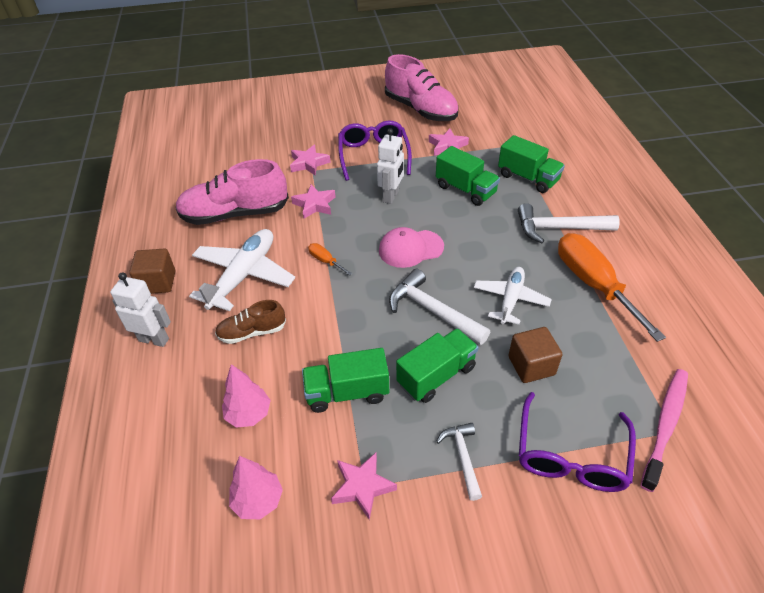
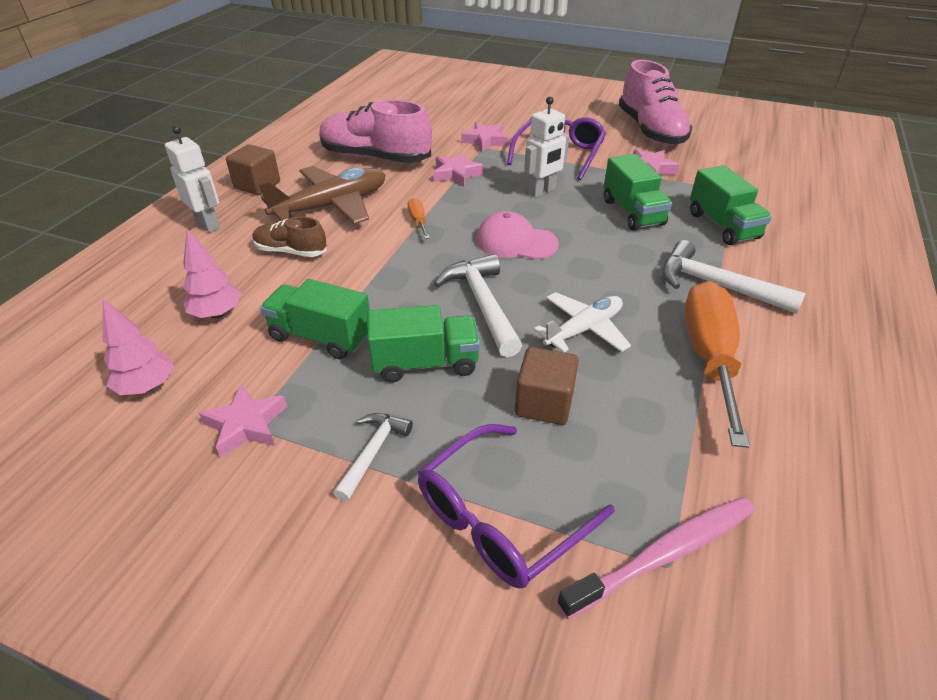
camera: 30 degrees right, 5 degrees down
(243, 275) = (332, 206): white plane -> brown plane

